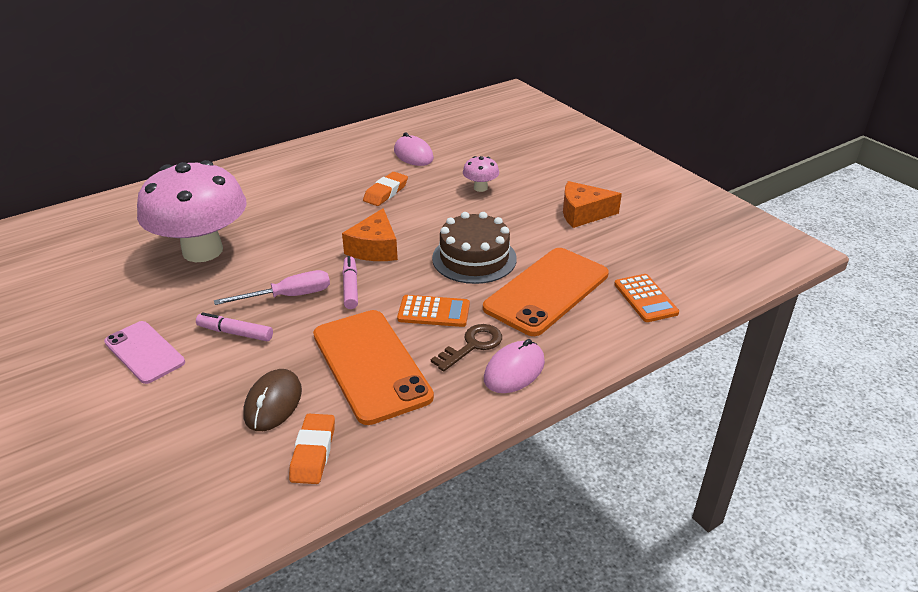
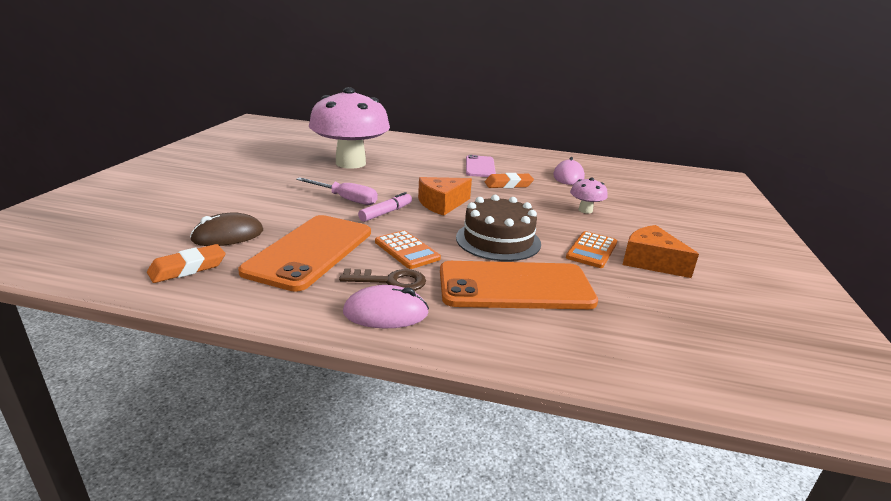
camera: 45 degrees right, 10 degrees down
(144, 352) = (234, 184): pink phone -> pink phone (480, 167)
(235, 333) = (285, 199): pink marker -> none
(645, 298) = (601, 344): orange calculator -> orange calculator (592, 250)

